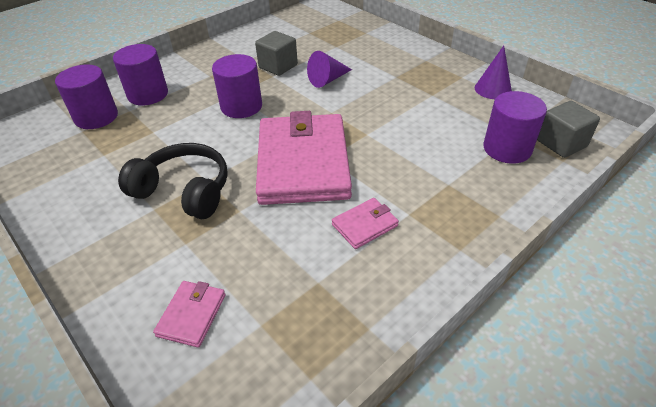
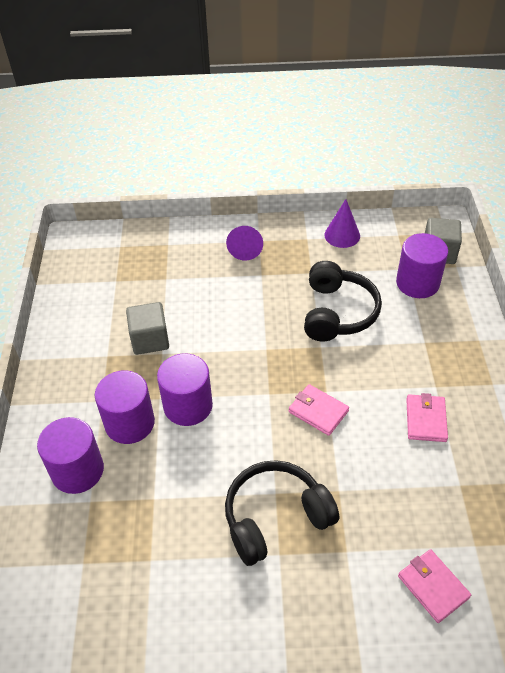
camera: 50 degrees left, 5 degrees up
(96, 117) = (70, 538): purple cylinder -> purple cylinder (129, 423)
(303, 163) = (318, 411): pink wallet -> pink wallet, size x0.41
(328, 80) = (215, 320): purple cone -> purple cone (245, 247)
(412, 125) = (337, 312): none -> black headphones

